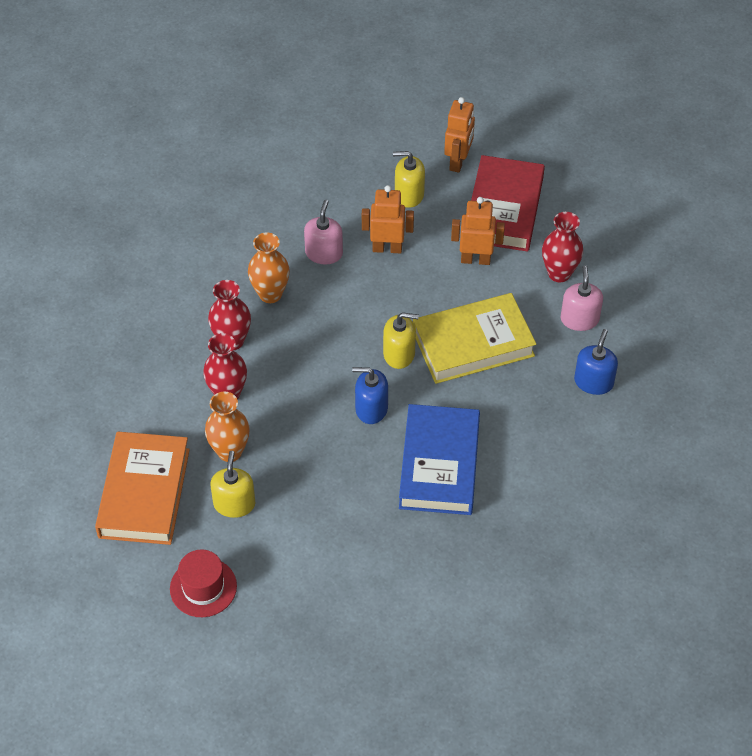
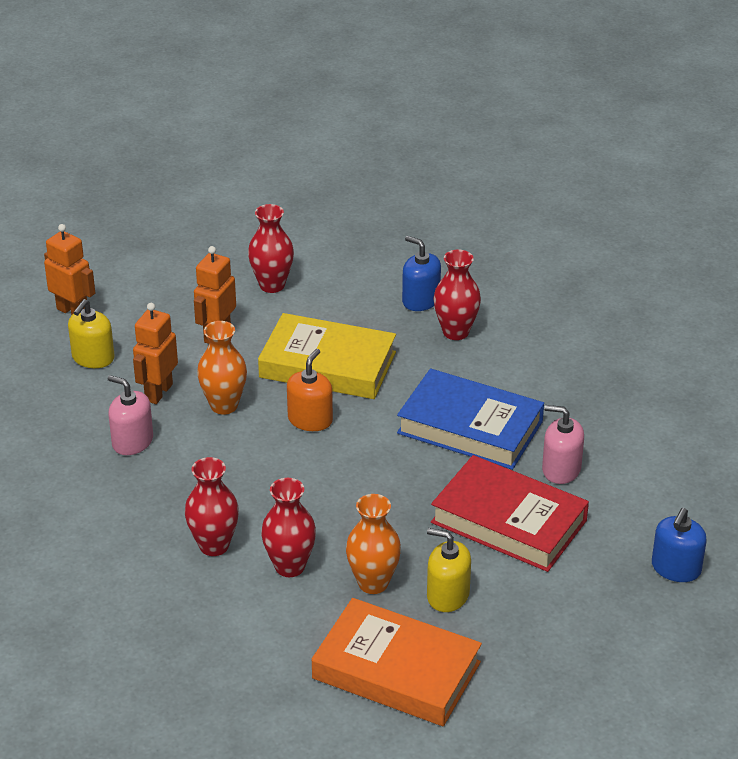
camera: 70 degrees left, 15 degrees down
(203, 587) = (550, 647): red hat -> none
(270, 294) = (164, 498): orange vase -> orange vase (224, 405)
(371, 408) = (372, 458): blue soap dispenser -> blue soap dispenser (676, 568)
(399, 354) = (310, 420): yellow soap dispenser -> orange soap dispenser
(473, 344) = (327, 365): yellow book -> yellow book turned 75 degrees counterclockwise
(504, 209) = (162, 298): red book -> red book (508, 521)
(562, 419) = (455, 332): none -> red vase
(579, 319) = (338, 288): pink soap dispenser -> pink soap dispenser (561, 469)

